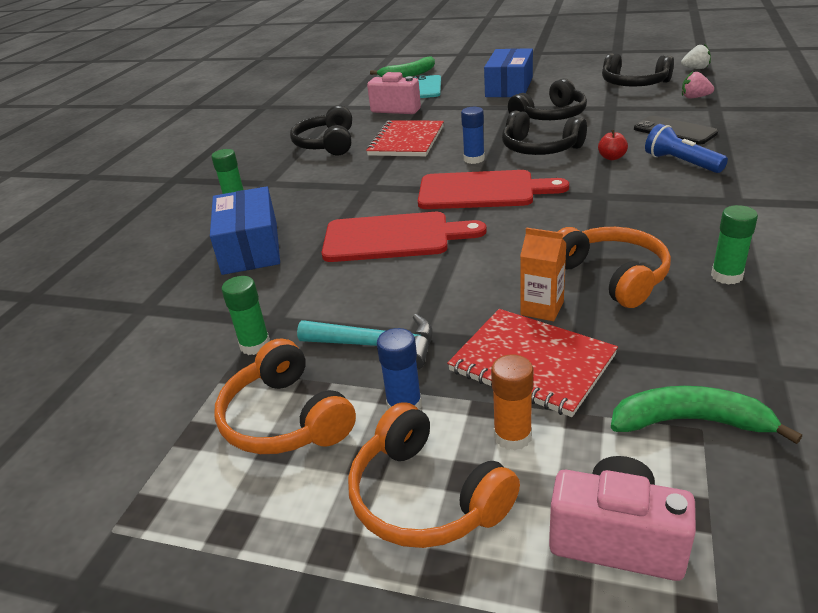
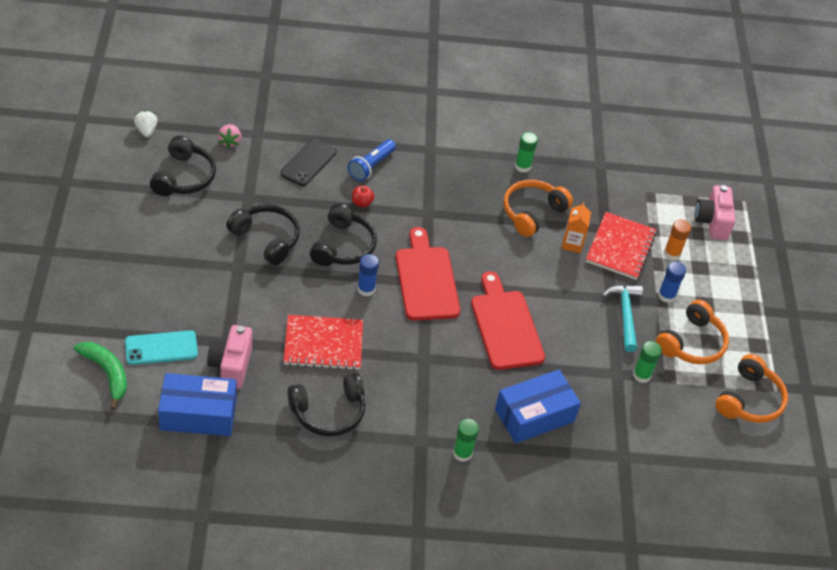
camera: 115 degrees left, 15 degrees up
(426, 496) = (715, 280): orange headphones -> orange headphones (749, 400)
(509, 87) = (174, 272): blue box -> blue box (198, 414)
(690, 421) = (642, 195): green banana -> none

